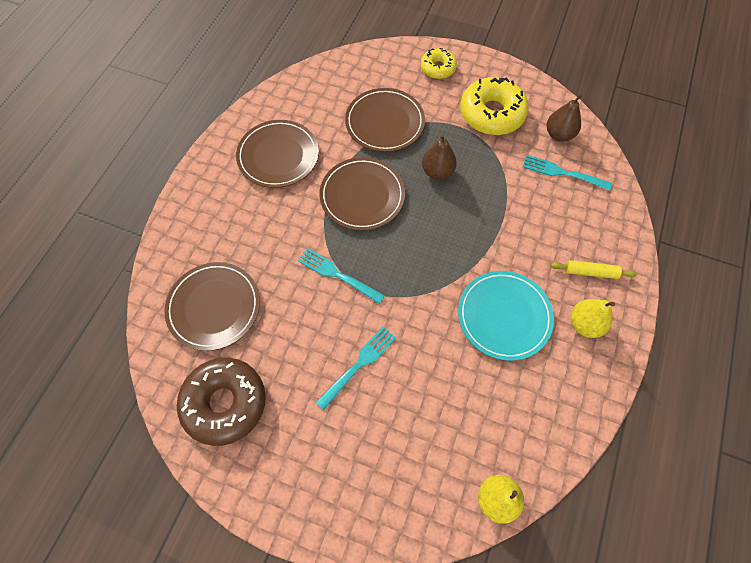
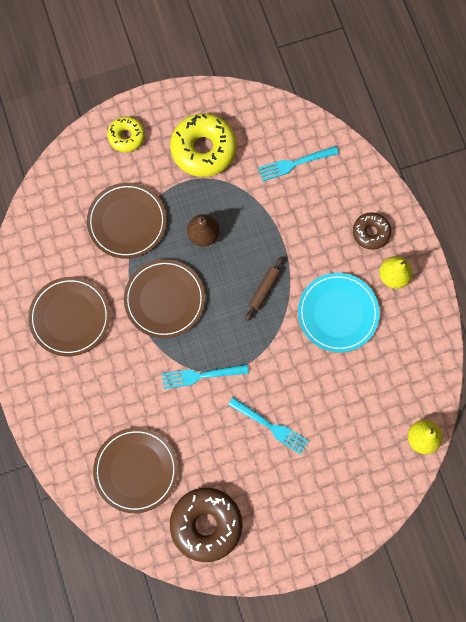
camera: 40 degrees left, 10 degrees up
(359, 364) = (270, 426): turquoise fork -> turquoise fork turned 120 degrees clockwise
(452, 248) = (264, 289): none -> brown rolling pin
(559, 135) = (268, 130): brown pear -> none
(590, 272) = (371, 233): yellow rolling pin -> brown donut

